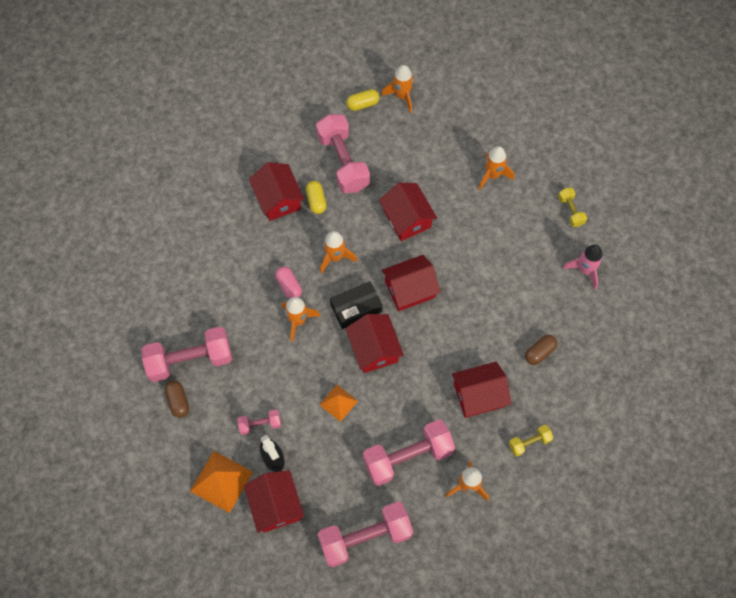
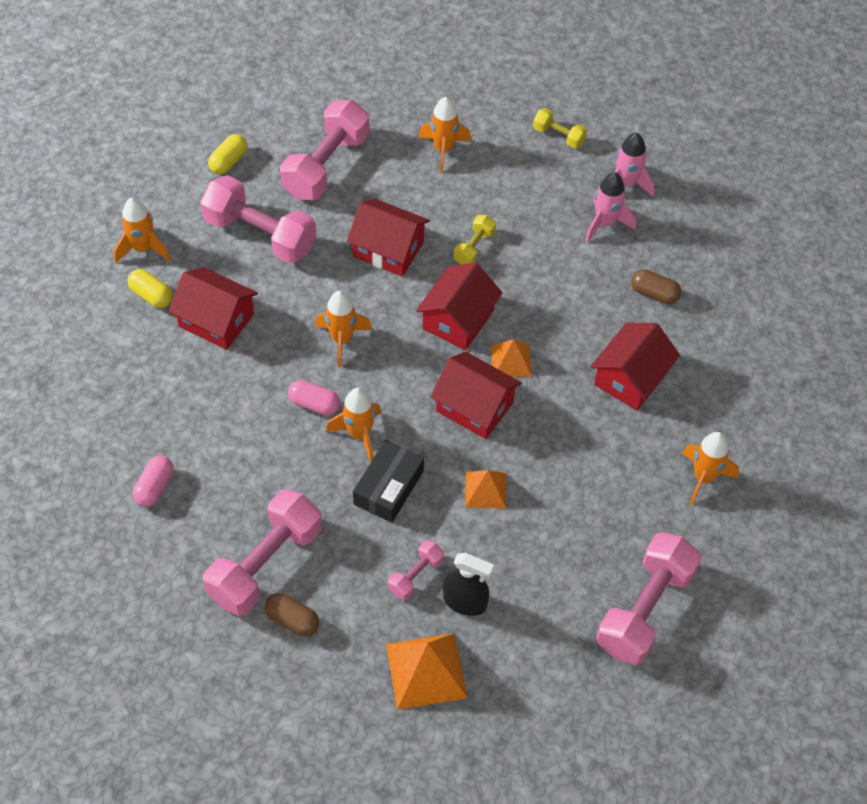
camera: 40 degrees left, 10 degrees down
(170, 276) = (154, 487): none -> pink capsule
(276, 505) = (514, 650): red house -> none
(316, 201) = (265, 294): yellow capsule -> yellow capsule (151, 295)
(356, 308) = (415, 378): black box -> black box (388, 487)
(402, 96) = (268, 128): orange rocket -> orange rocket (143, 249)
(408, 457) = (613, 493): pink dumbbell -> pink dumbbell (326, 166)
(418, 335) = (511, 360): none -> orange pyramid
(529, 442) = (726, 389): yellow dumbbell -> yellow dumbbell (474, 247)
(539, 352) = (654, 294): brown capsule -> brown capsule turned 75 degrees counterclockwise
(549, 287) = (605, 223): none -> pink rocket

